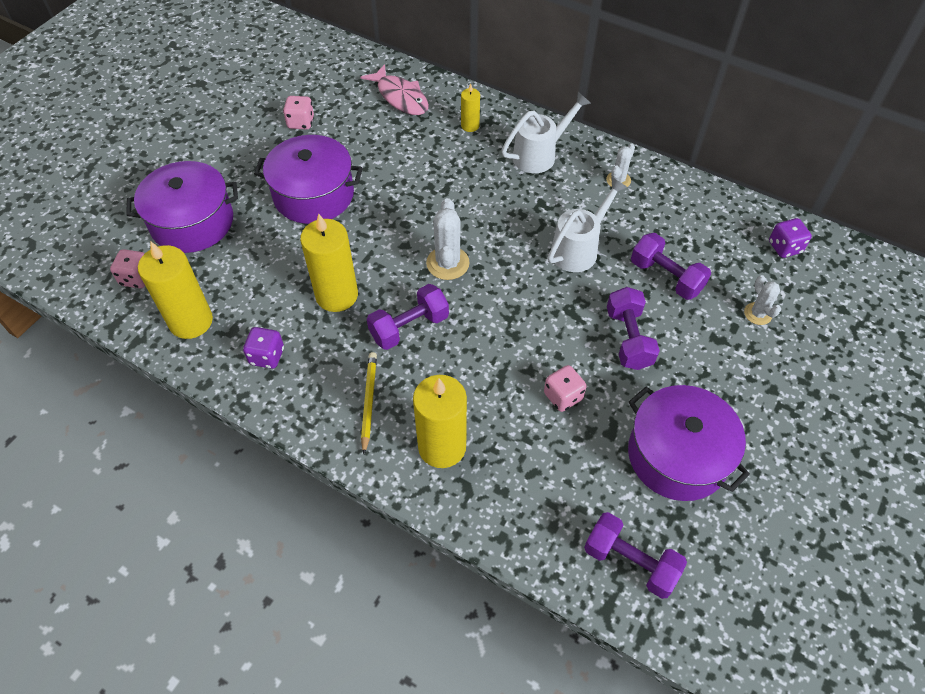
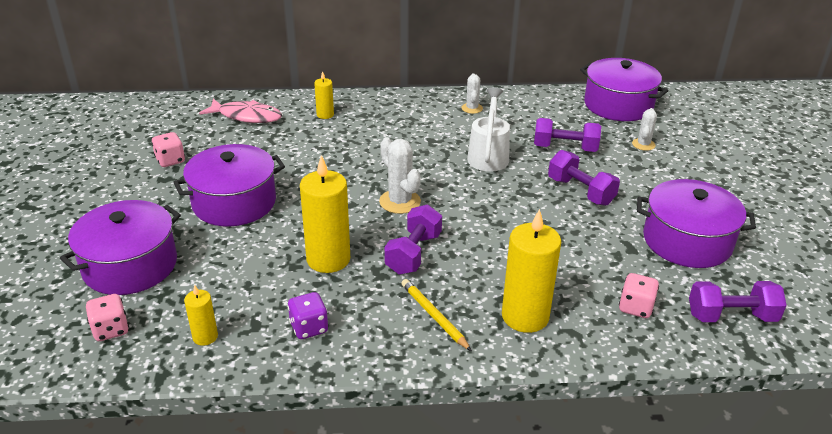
camera: 35 degrees left, 20 degrees down
(191, 321) = (205, 337): yellow candle -> yellow candle, size x0.51
(539, 155) = (399, 113): white watering can -> none
(563, 396) = (576, 243): pink dice -> pink dice (635, 307)
(758, 314) = (643, 144): white cactus -> white cactus turned 75 degrees clockwise
(784, 247) = (618, 105): purple dice -> purple pot

